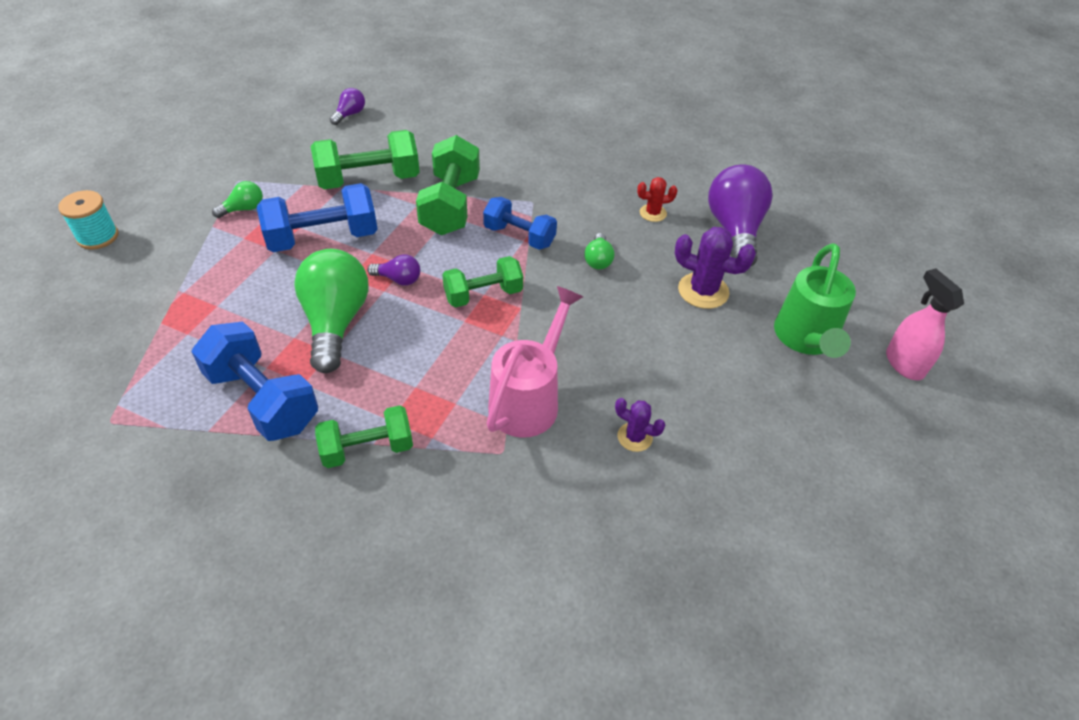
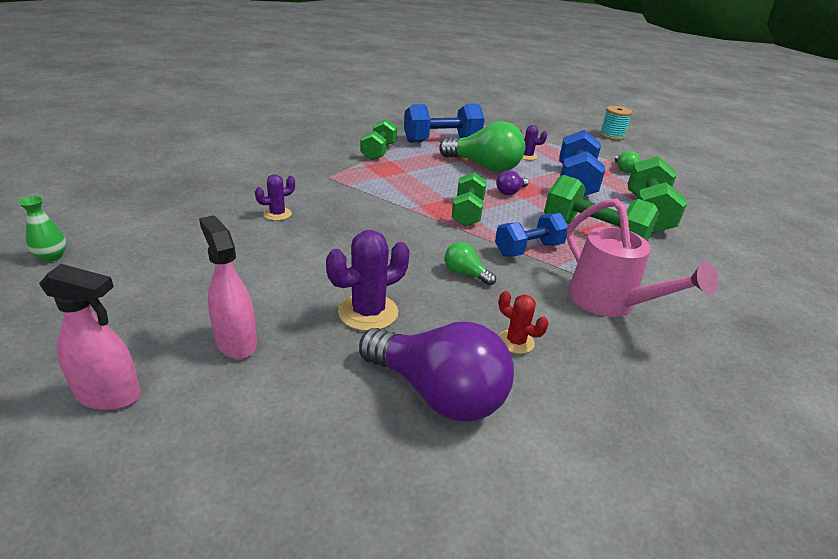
camera: 120 degrees right, 15 degrees down
(260, 296) = (527, 156): none -> purple cactus
(349, 114) = (766, 233): purple light bulb -> none
(528, 400) = (354, 195): pink watering can -> pink watering can (609, 302)
(653, 213) = (516, 342): red cactus -> red cactus turned 75 degrees counterclockwise
(806, 338) = (236, 342): green watering can -> pink spray bottle
(885, 551) = (51, 257): none -> green vase

